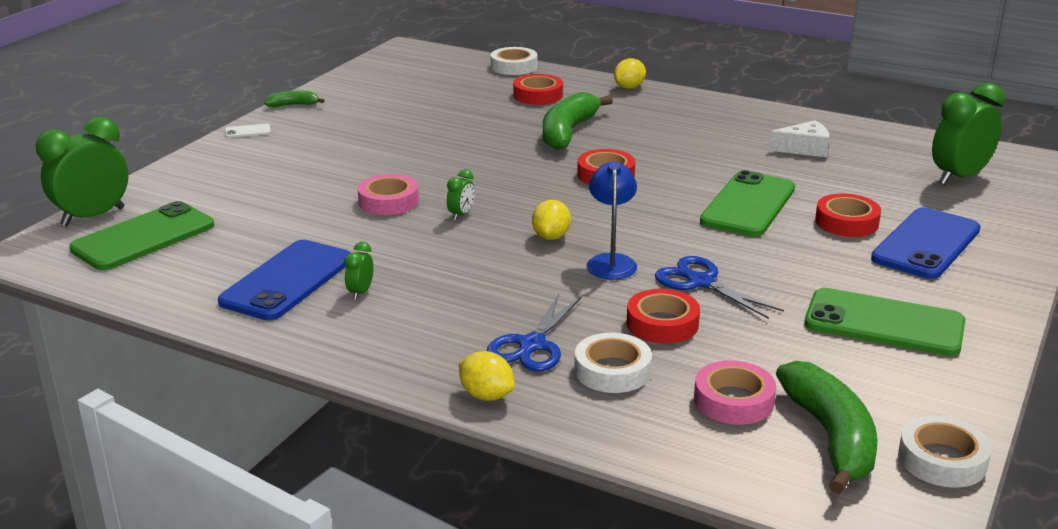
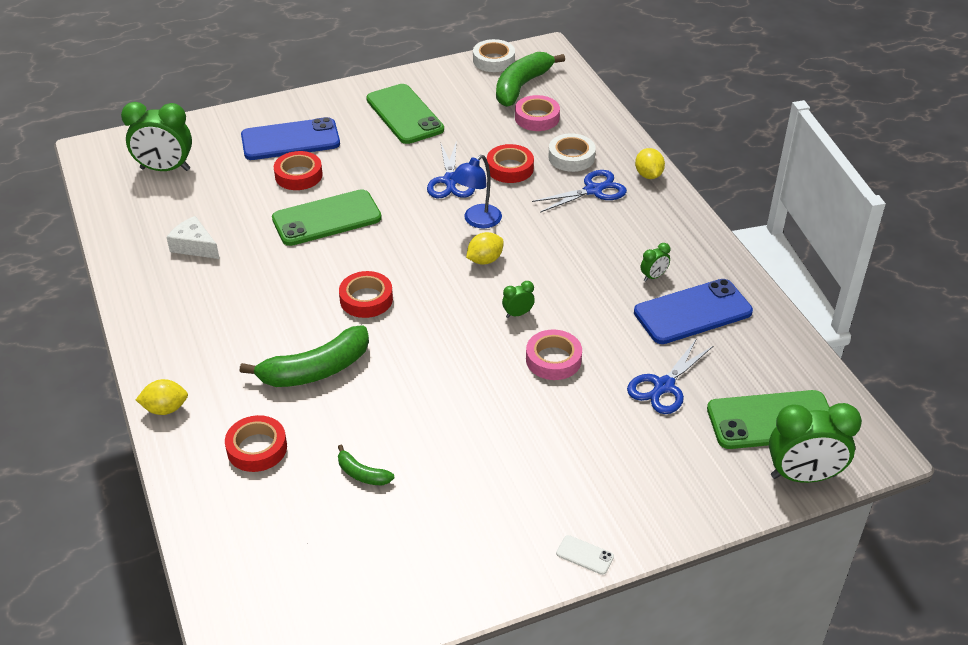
camera: 140 degrees left, 15 degrees up
(267, 222) = (664, 386): none -> blue scissors
(293, 105) = (498, 588): green banana -> green banana (362, 474)
(514, 66) = (199, 527): white tape -> none

